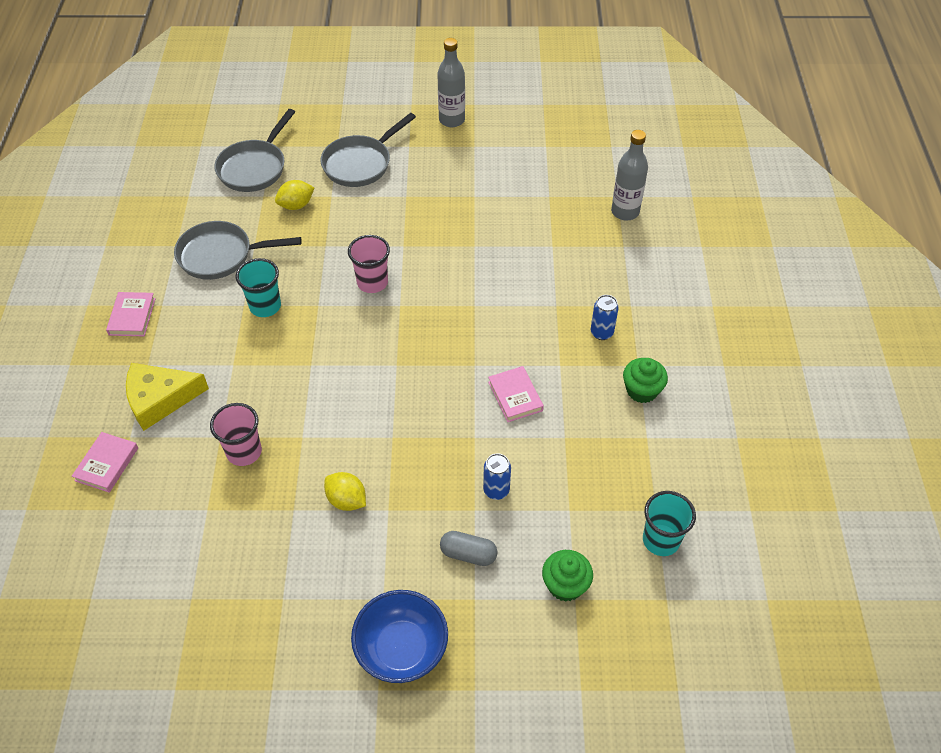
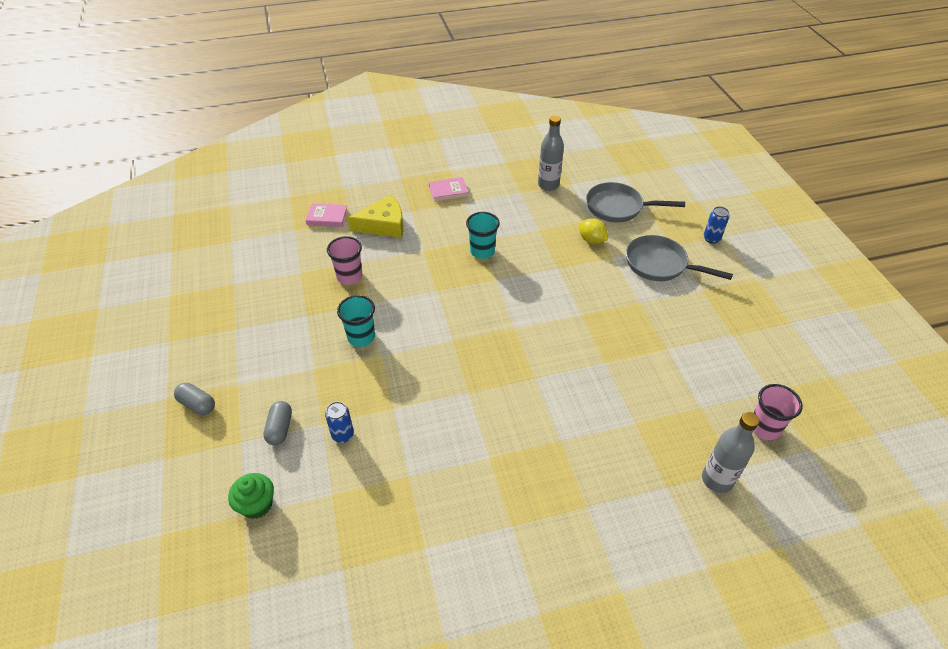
camera: 75 degrees right, 5 degrees down
(160, 399) = (383, 225): yellow cheese -> yellow cheese turned 105 degrees clockwise
(221, 255) = (521, 216): grey pan -> none
(346, 500) = (318, 342): yellow lemon -> none
(372, 283) = (531, 305): pink cup -> pink cup (764, 428)
(401, 648) = (197, 404): blue bowl -> grey capsule
(452, 120) = (755, 311): grey bottle -> grey bottle (548, 185)
(515, 396) = (443, 429): pink book -> none
(601, 333) = (541, 485): blue can -> blue can (711, 238)
(642, 390) = (480, 534): green cupcake -> none
(661, 540) = (309, 578): turquoise cup -> turquoise cup (361, 337)

